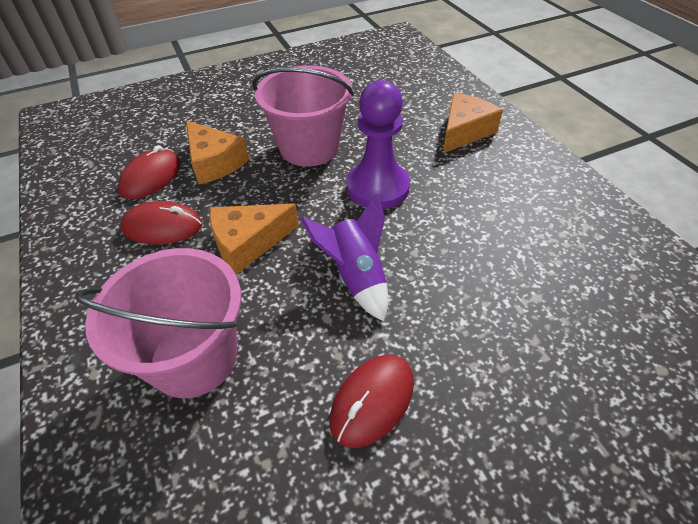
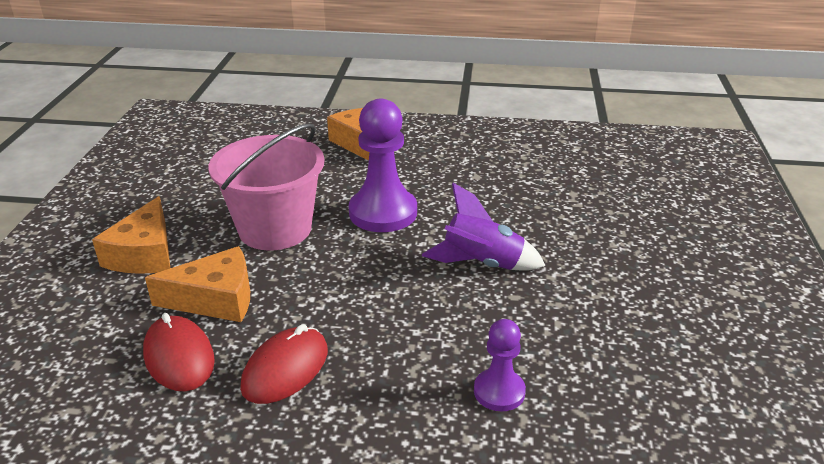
camera: 60 degrees left, 15 degrees down
(194, 357) = (499, 392): pink bucket -> purple pawn
(248, 243) = (377, 313): orange cheese -> orange cheese (144, 254)
(372, 401) = (614, 302): red mouse -> none

